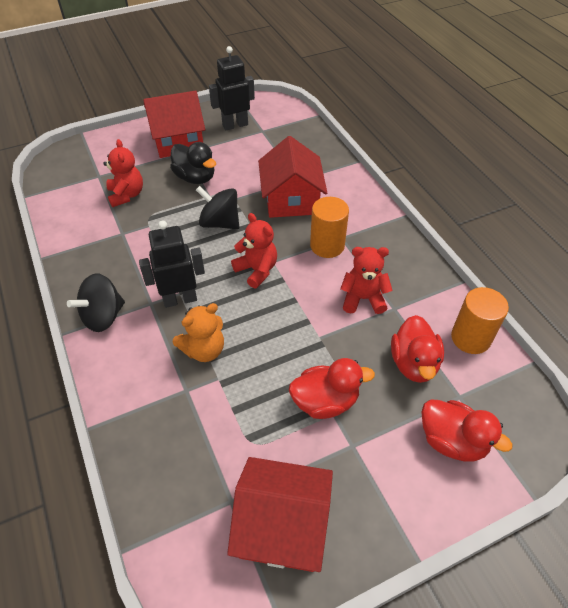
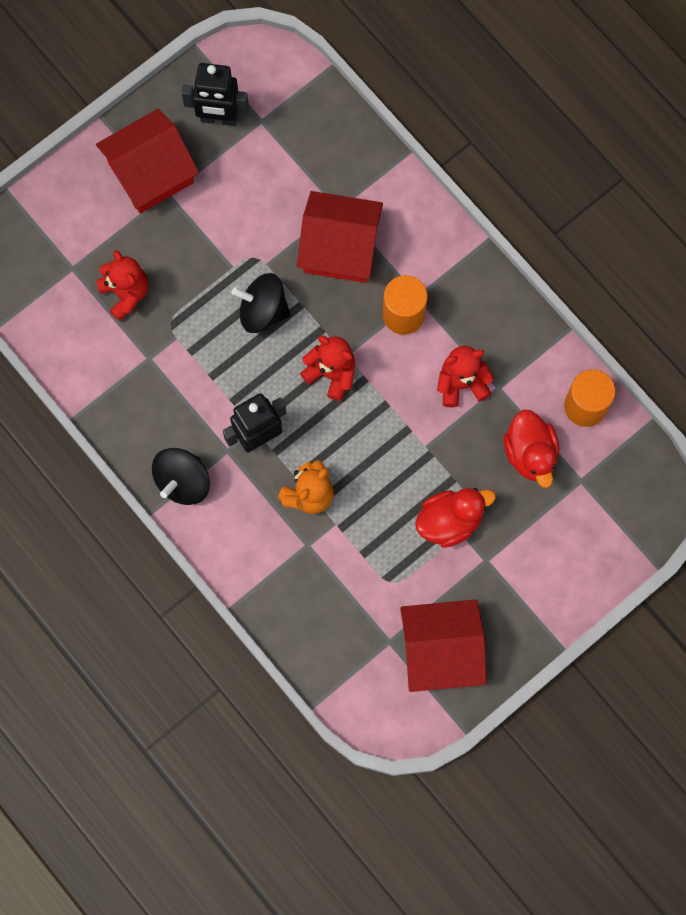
camera: 15 degrees left, 25 degrees up
(195, 177) = (202, 239): black duck -> none
(235, 125) = (219, 118): black robot -> black robot turned 135 degrees counterclockwise
(291, 199) = (340, 247): red house -> red house turned 60 degrees counterclockwise
(452, 441) = (579, 531): red duck -> none

